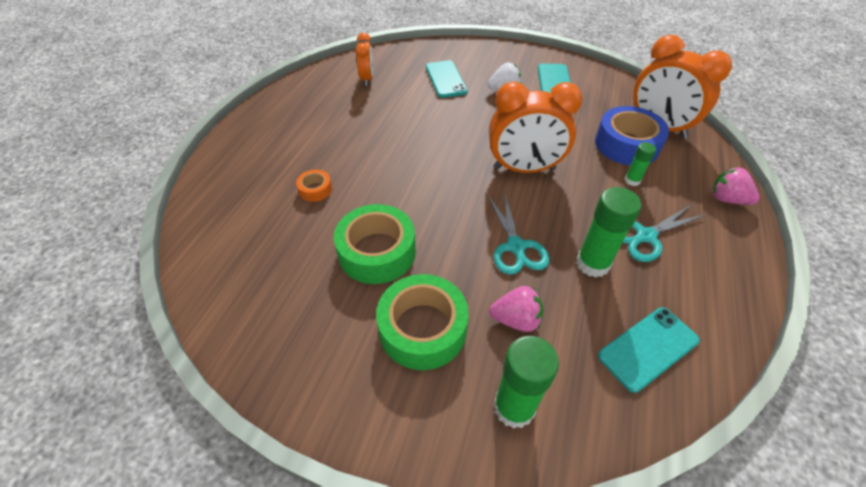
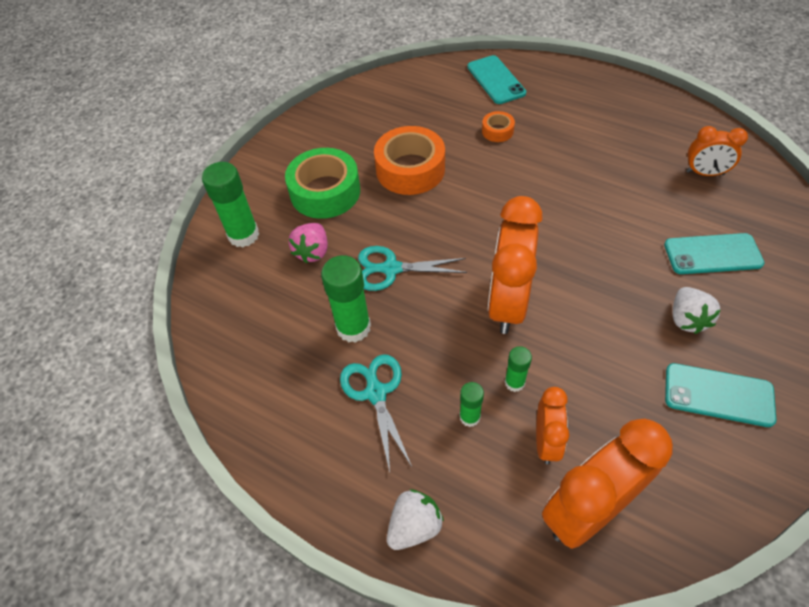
camera: 105 degrees right, 5 degrees up
(377, 252) = (410, 169): green tape -> orange tape
(592, 161) = (514, 382): none -> green glue stick
(627, 144) = (546, 441): blue tape -> orange clock
(648, 348) = (252, 339): turquoise phone -> turquoise phone (495, 80)
(727, 199) = (414, 526): pink strawberry -> white strawberry

